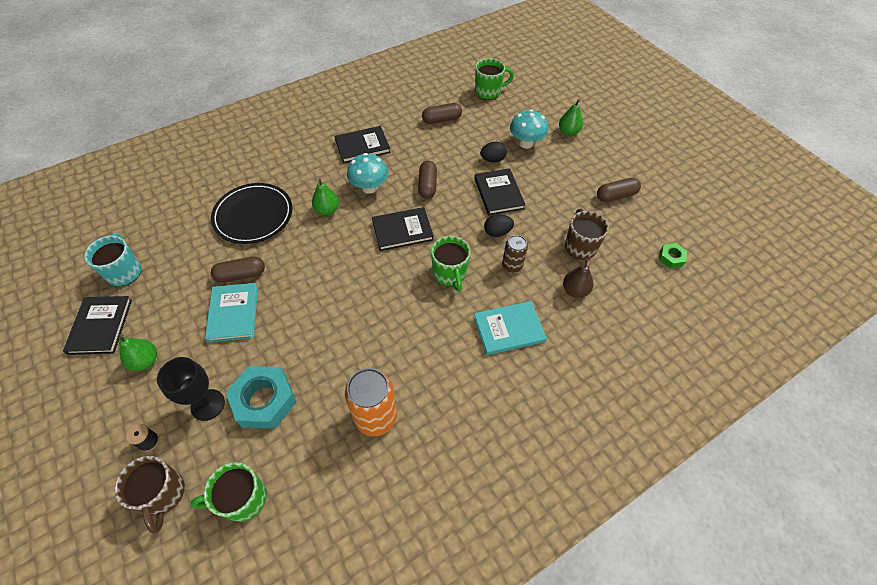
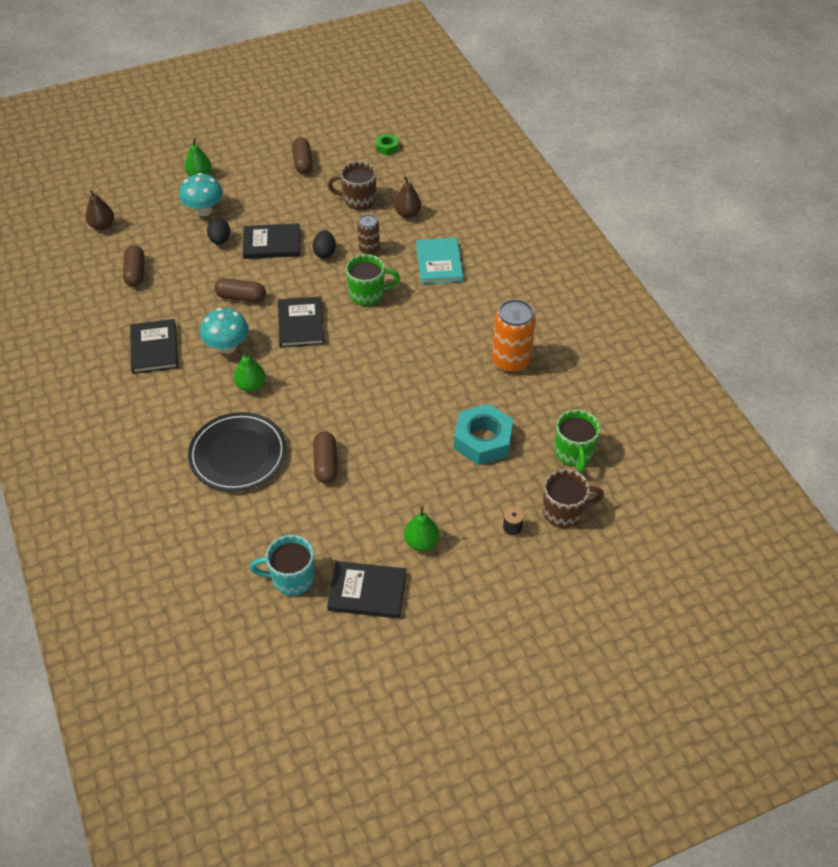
camera: 80 degrees left, 5 degrees down
(208, 405) = (480, 484): black goblet -> none
(233, 313) = (377, 468): turquoise book -> none
(488, 92) = (102, 226): green mug -> brown pear

